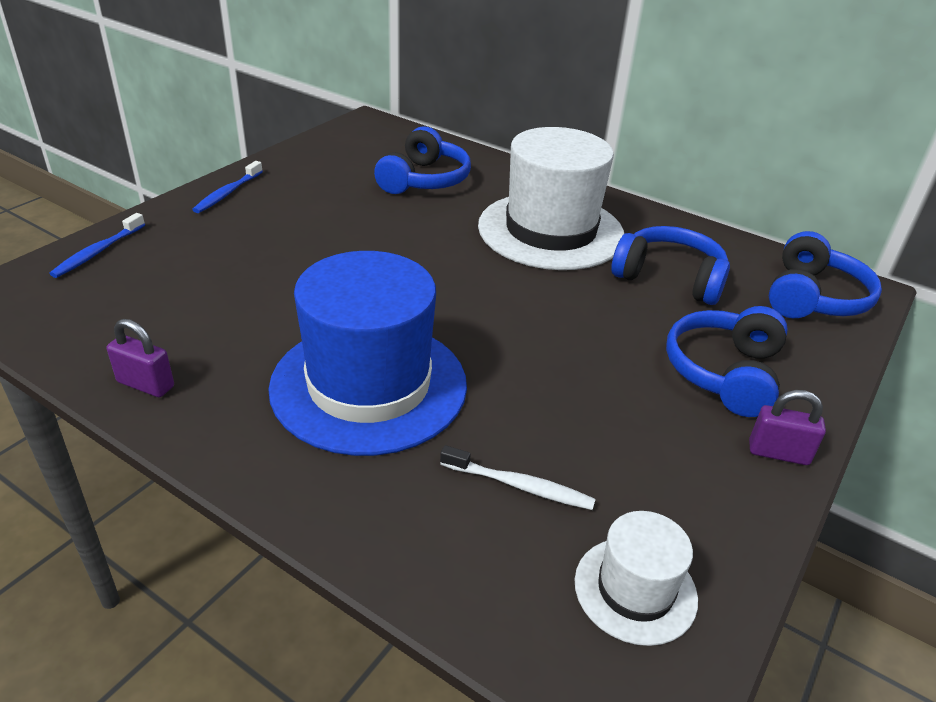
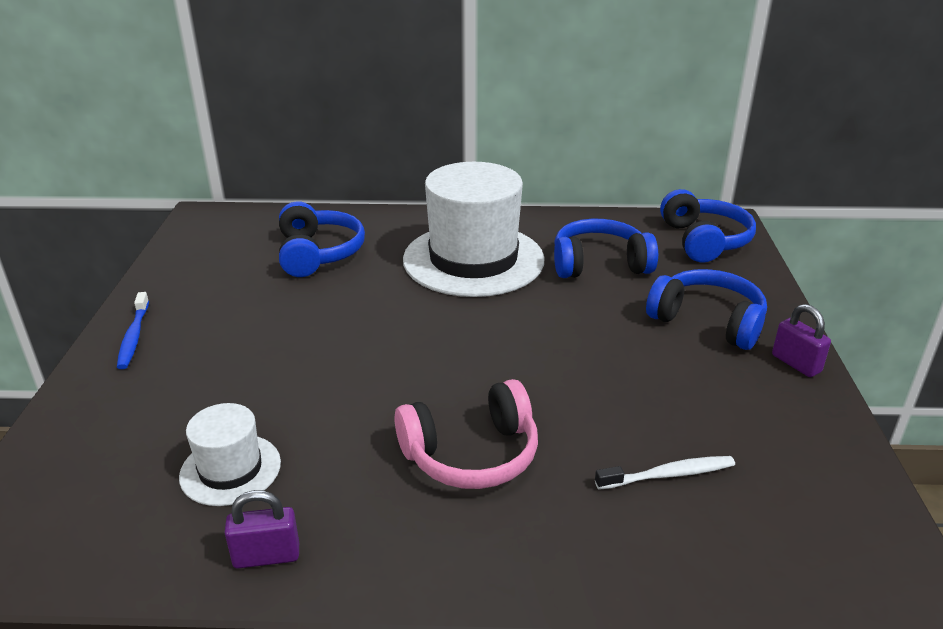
camera: 30 degrees left, 5 degrees down
(98, 252) = (54, 453): blue toothbrush -> none
(369, 385) = (471, 454): blue hat -> pink headphones
(635, 590) = (815, 507): white hat -> white hat (230, 469)
(724, 373) = (708, 321): blue headphones -> blue headphones turned 135 degrees clockwise
(778, 453) = (796, 363): purple padlock -> purple padlock turned 75 degrees clockwise

